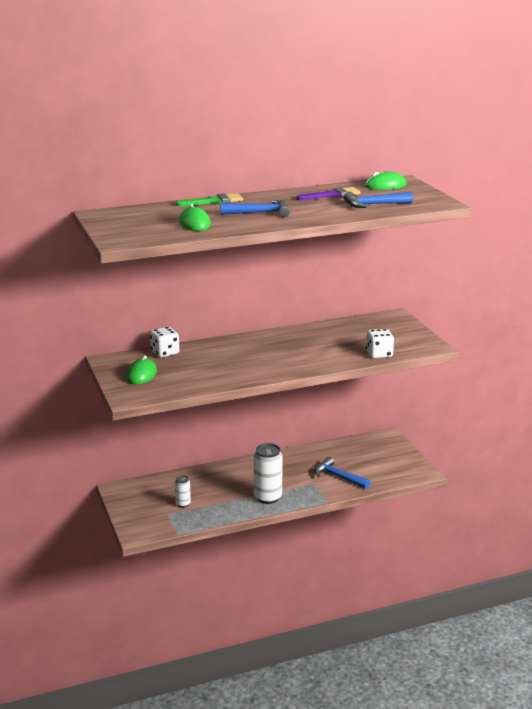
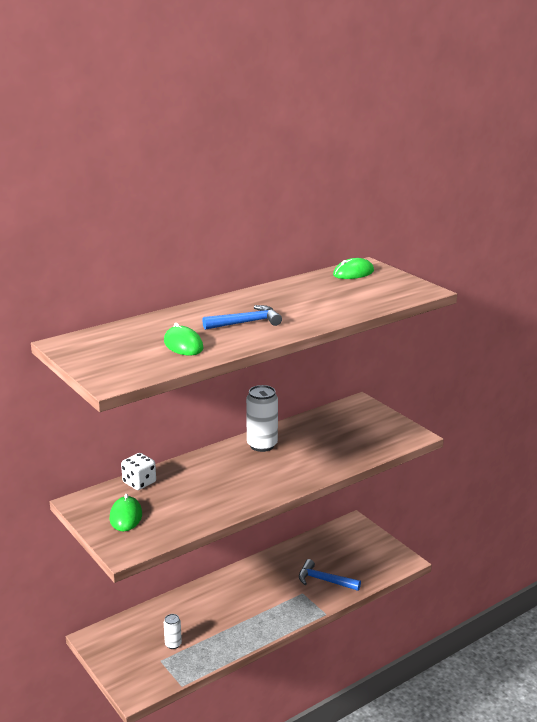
camera: 15 degrees left, 0 degrees up
(214, 201) = (186, 312): green brush -> none
(267, 497) = (261, 619): white can -> white can (262, 445)
(332, 195) = (307, 291): purple brush -> none
(374, 205) = (359, 299): blue hammer -> none
(379, 354) = (367, 452): white dice -> none

